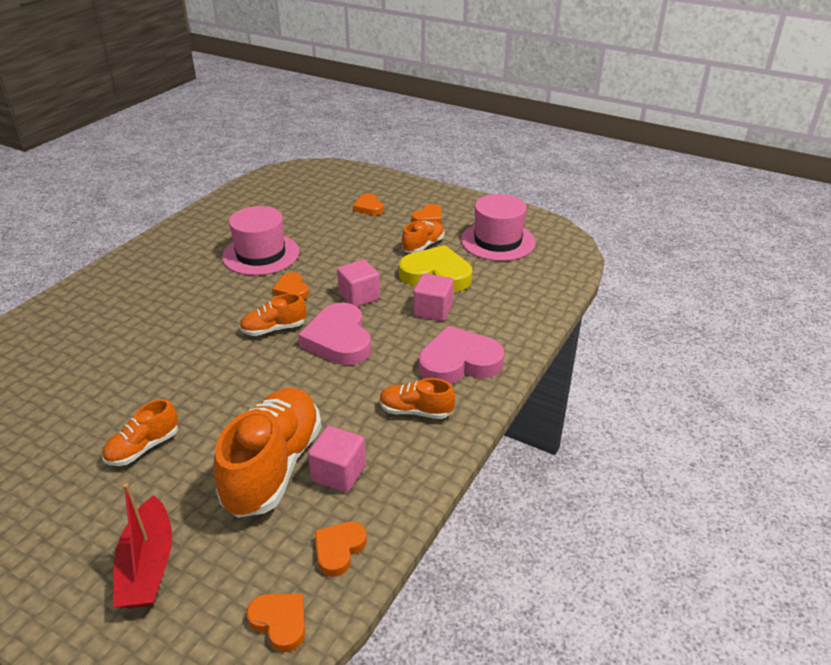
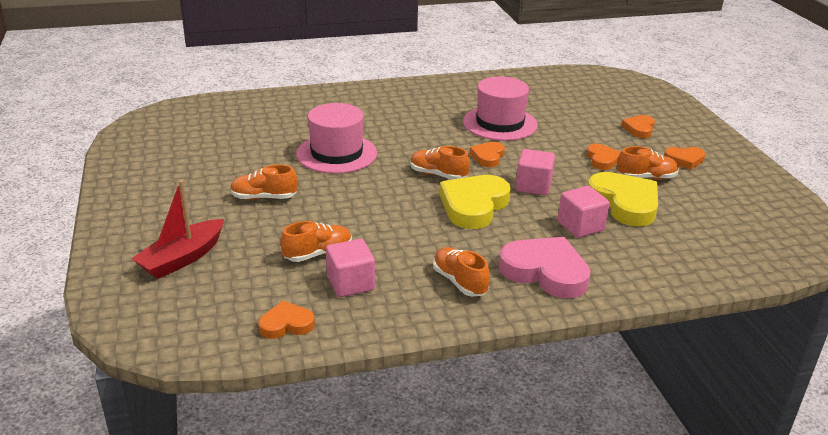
camera: 45 degrees right, 5 degrees down
(274, 466) = (318, 254): orange shoe -> orange shoe, size x0.51
(280, 622) = (201, 335): orange heart -> orange heart (602, 160)
(339, 340) = (474, 206): pink heart -> yellow heart
(497, 241) = (728, 207): pink hat -> pink hat (336, 153)

